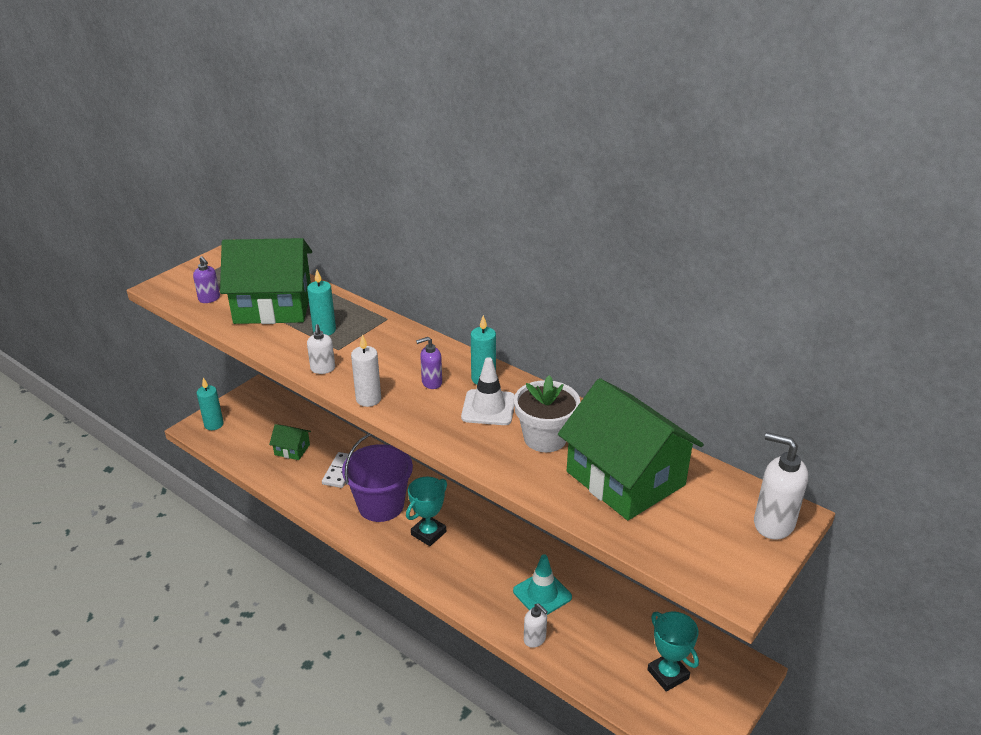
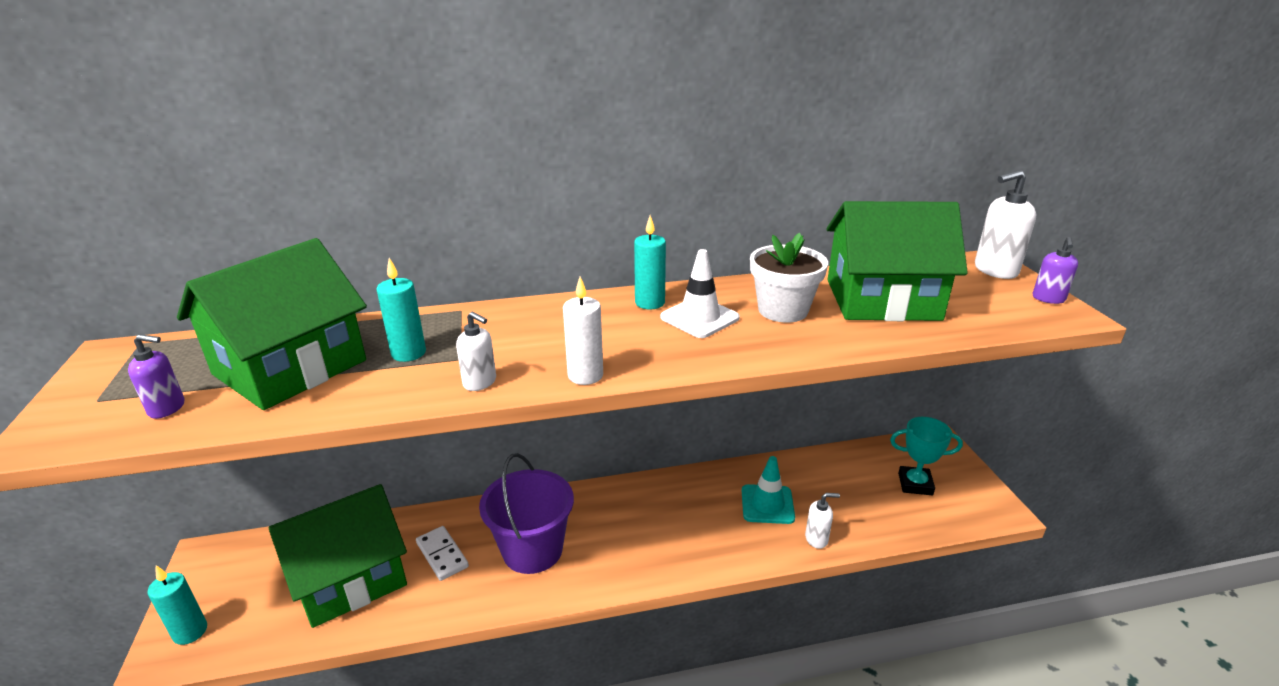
camera: 50 degrees left, 5 degrees down
(292, 449) = (350, 577): green house -> green house, size x2.27
(428, 533) = (613, 536): turquoise trophy -> none
(431, 382) = (613, 329): purple soap dispenser -> purple soap dispenser (1048, 299)

